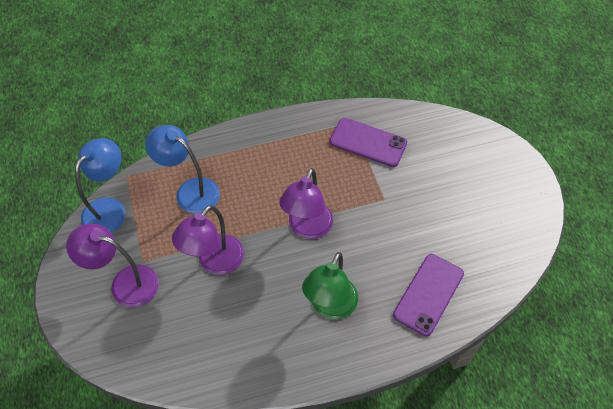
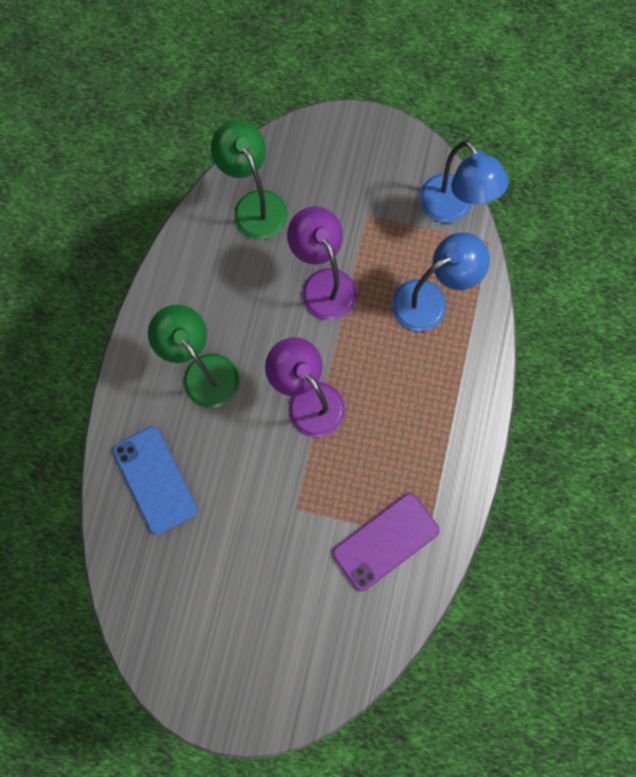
camera: 120 degrees right, 20 degrees up
(125, 283) = (350, 189): purple lamp -> none
(173, 346) = (255, 205): none -> green lamp
(428, 294) = (155, 480): purple phone -> blue phone

